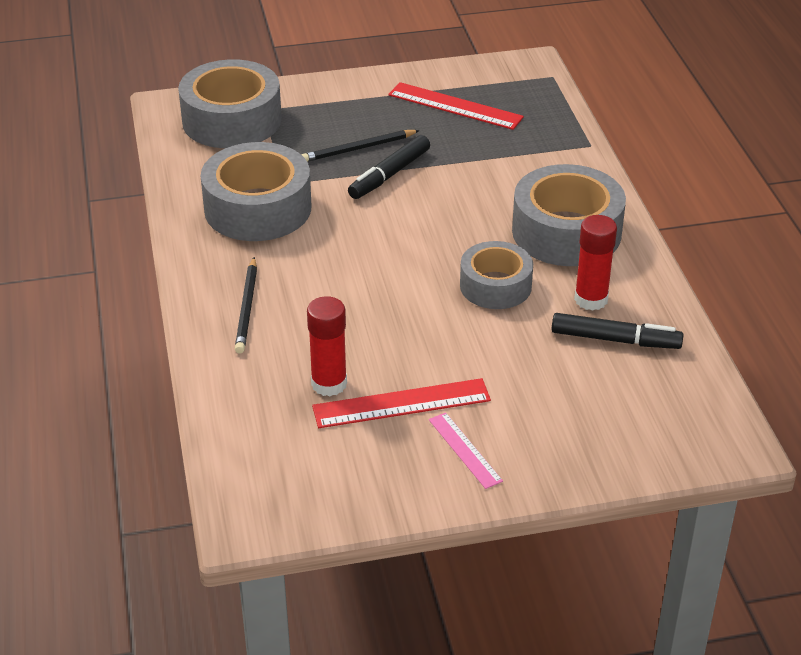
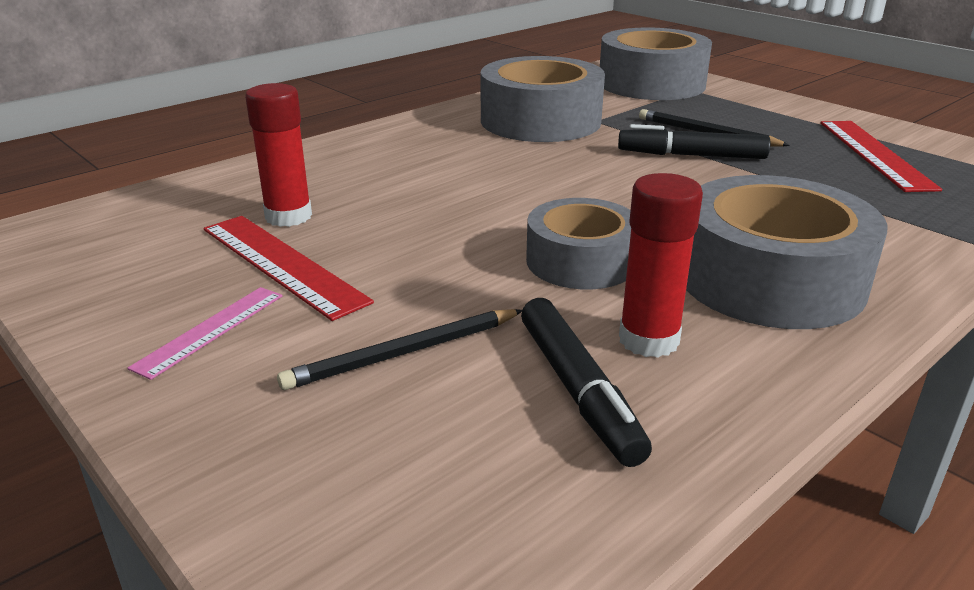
camera: 60 degrees right, 10 degrees down
(247, 308) = (380, 153): black pencil -> black pencil (403, 353)

